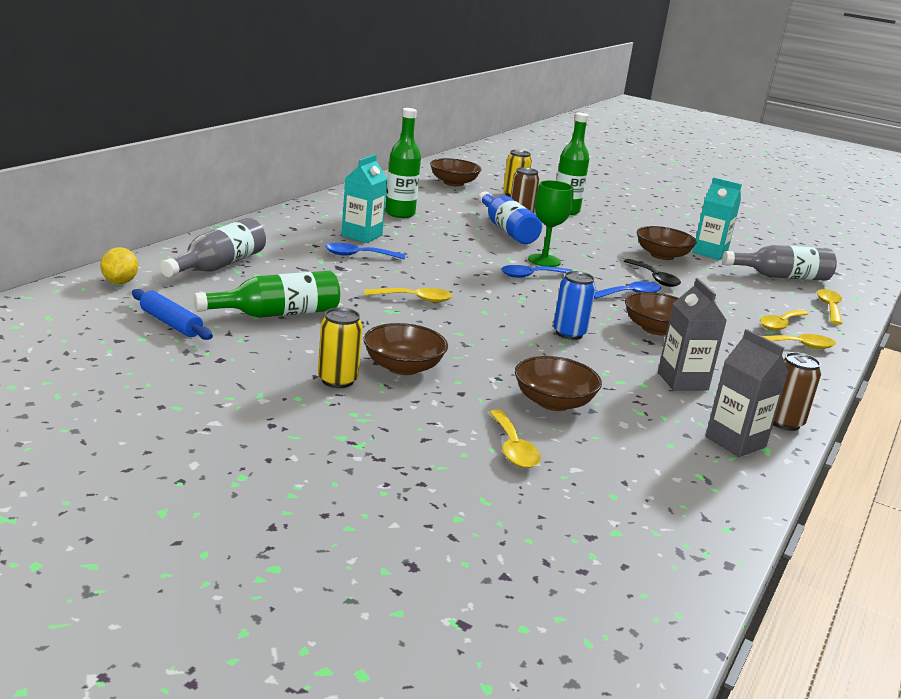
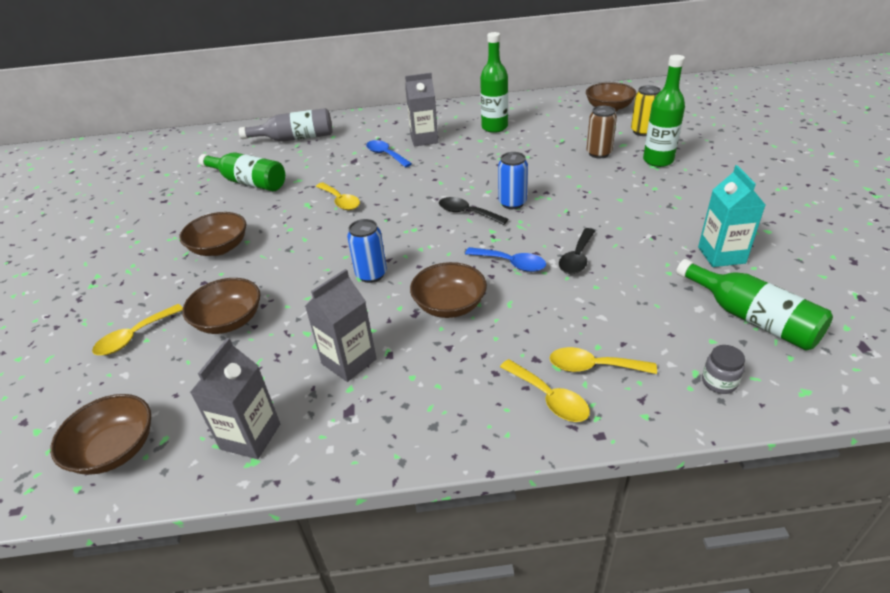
camera: 60 degrees right, 15 degrees up
(120, 282) = (231, 135): yellow lemon -> none
(170, 323) = (194, 169): blue rolling pin -> none
(337, 380) = (174, 240): yellow can -> none
(362, 236) = (424, 139): turquoise carton -> grey carton
(507, 230) = (549, 165): blue bottle -> none
(531, 276) = (467, 213): blue spoon -> black spoon
(544, 260) = (512, 203): green goblet -> blue can
(662, 255) = (649, 238): brown bowl -> brown bowl (115, 449)
(782, 277) = (751, 318): grey bottle -> green bottle
(784, 422) = (328, 453): brown can -> none
(829, 308) = (719, 382): yellow spoon -> grey jar

